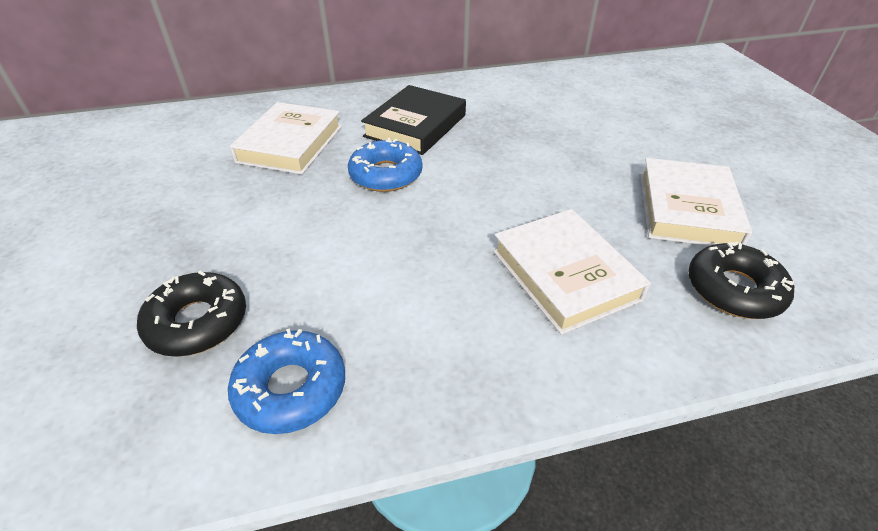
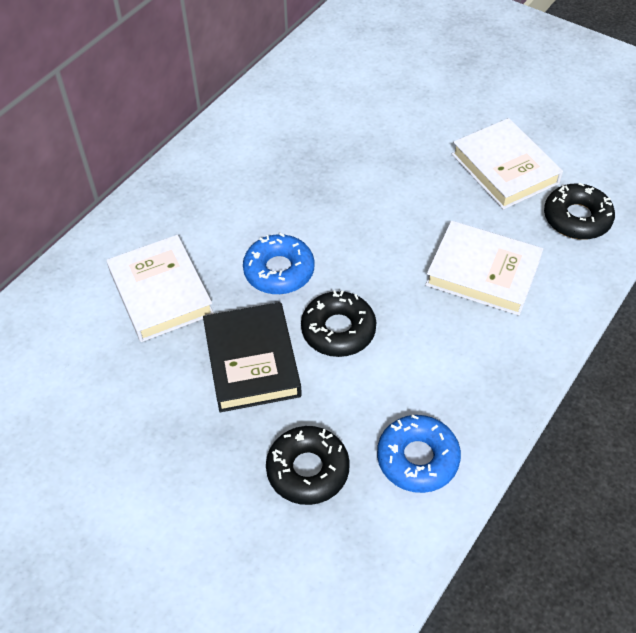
camera: 40 degrees left, 10 degrees up
(373, 238) = (338, 330): none -> black donut
(415, 126) = (240, 206): black book -> black book (252, 361)

